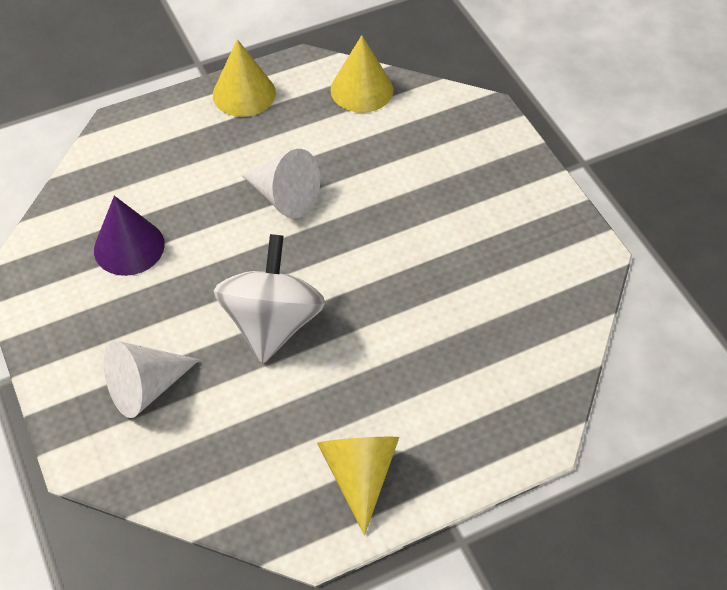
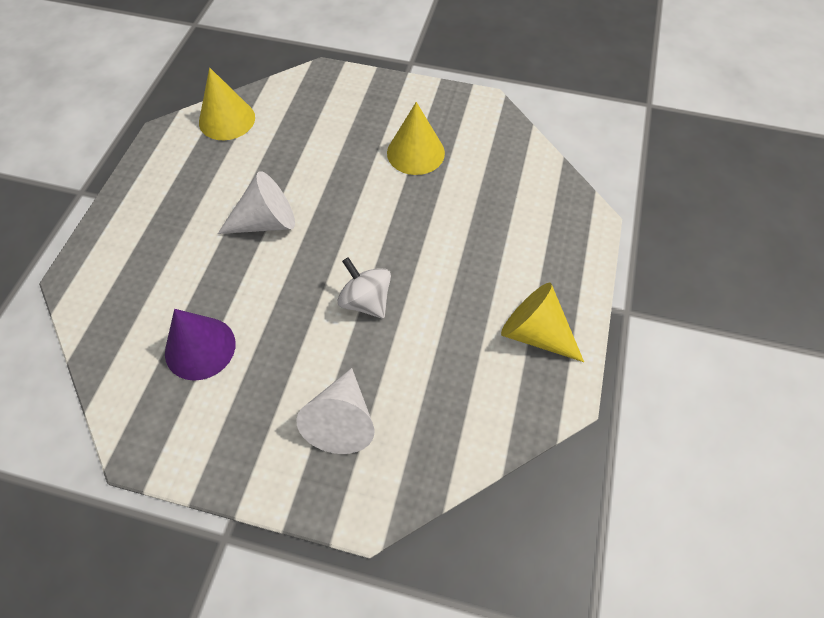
camera: 50 degrees left, 5 degrees up
(244, 93) = (146, 183): yellow cone -> yellow cone (415, 153)
(272, 323) = (366, 301): white spinning top -> white spinning top, size x0.61

